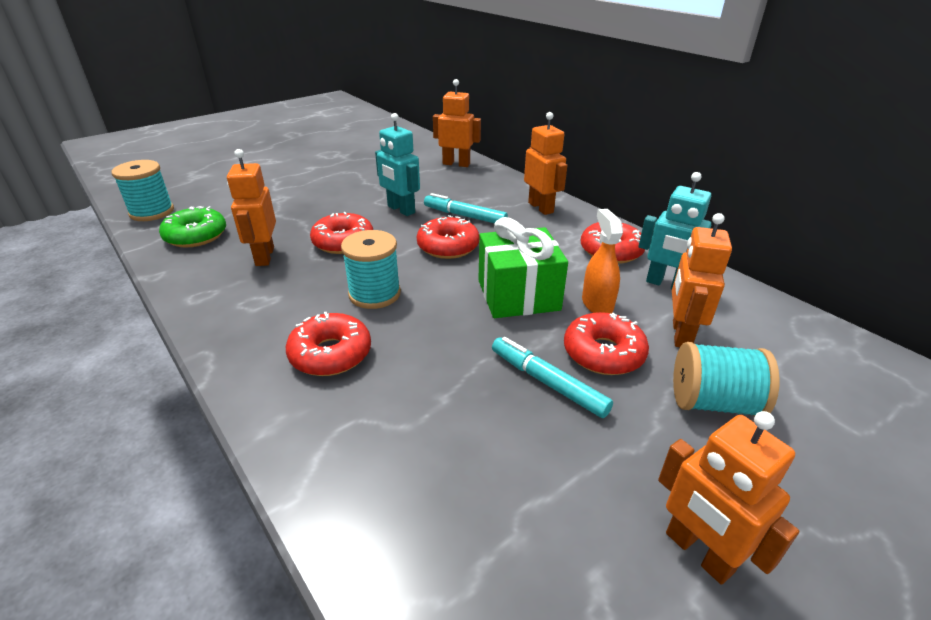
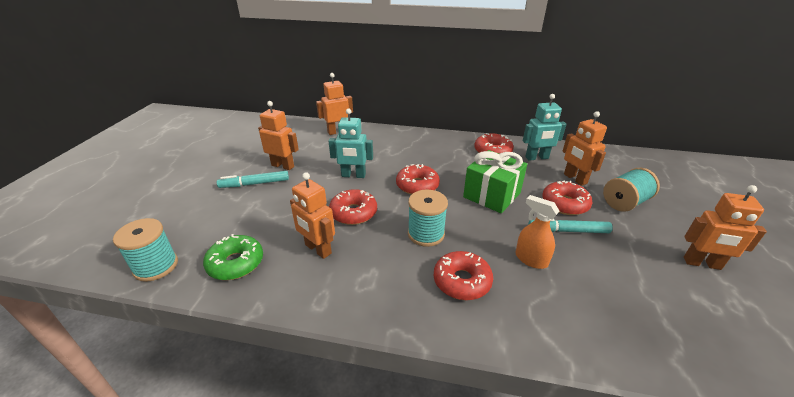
camera: 40 degrees left, 0 degrees up
(464, 216) = (396, 163): turquoise marker -> turquoise marker (254, 184)
(541, 207) = (426, 141): orange robot -> orange robot (283, 166)
(597, 304) = (527, 181): orange spray bottle -> orange spray bottle (531, 259)

